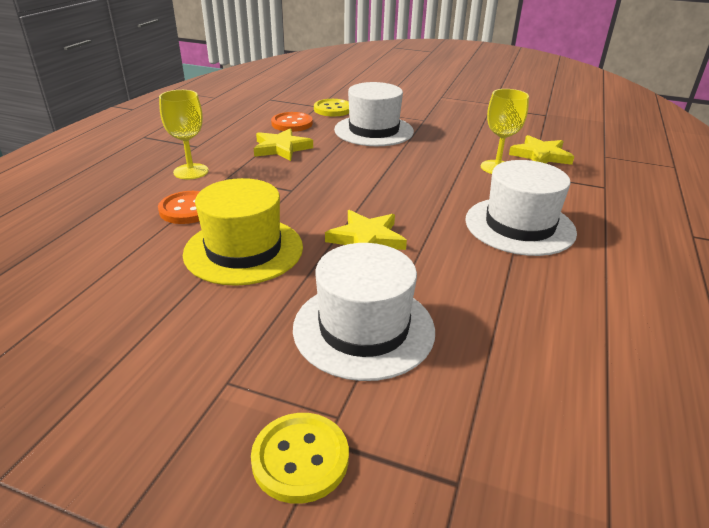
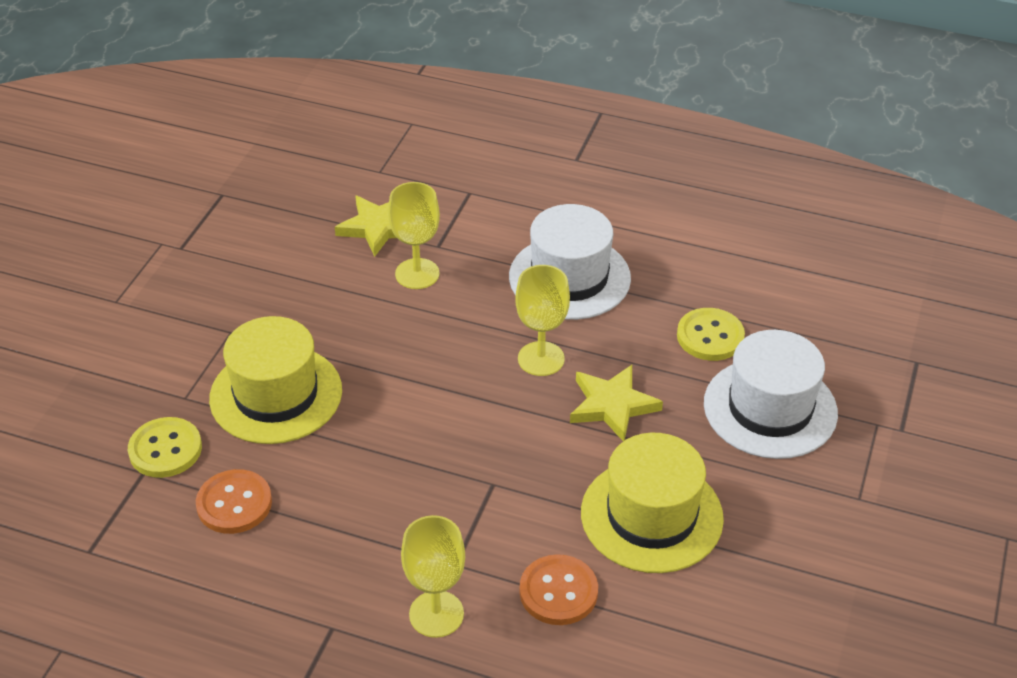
camera: 90 degrees left, 10 degrees up
(281, 148) = (345, 508): yellow star -> none
(300, 458) = (921, 444): yellow button -> yellow button (710, 336)
(374, 131) = (276, 394): white hat -> yellow hat
(417, 210) = (541, 359): none -> yellow goblet

